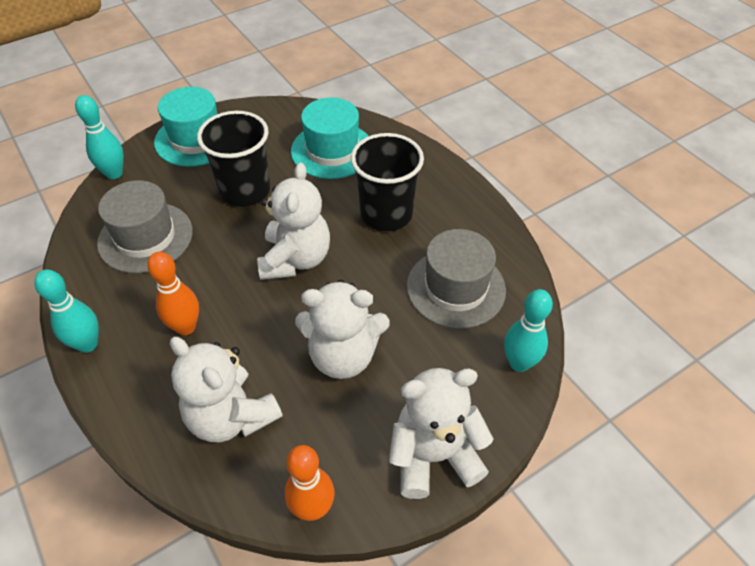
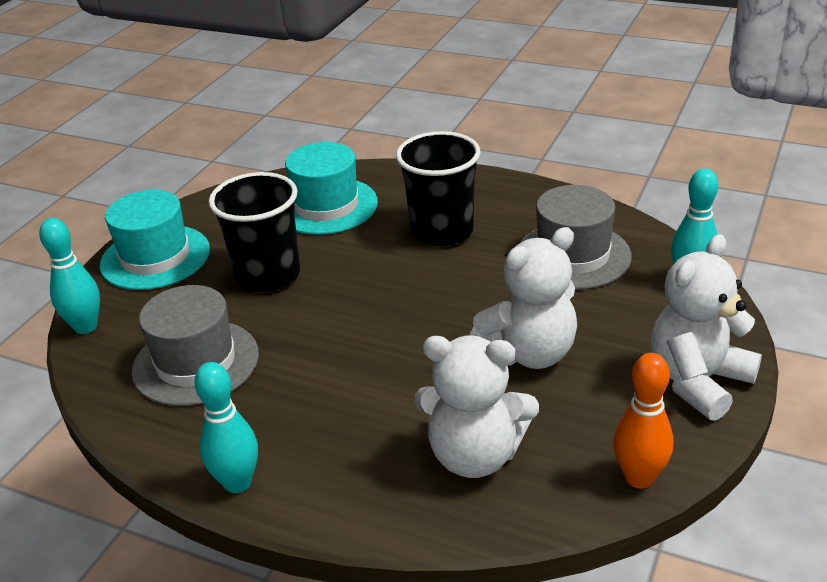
camera: 30 degrees left, 15 degrees down
(186, 327) = (337, 412): orange bowling pin -> none
(295, 259) = (391, 304): white teddy bear -> none

